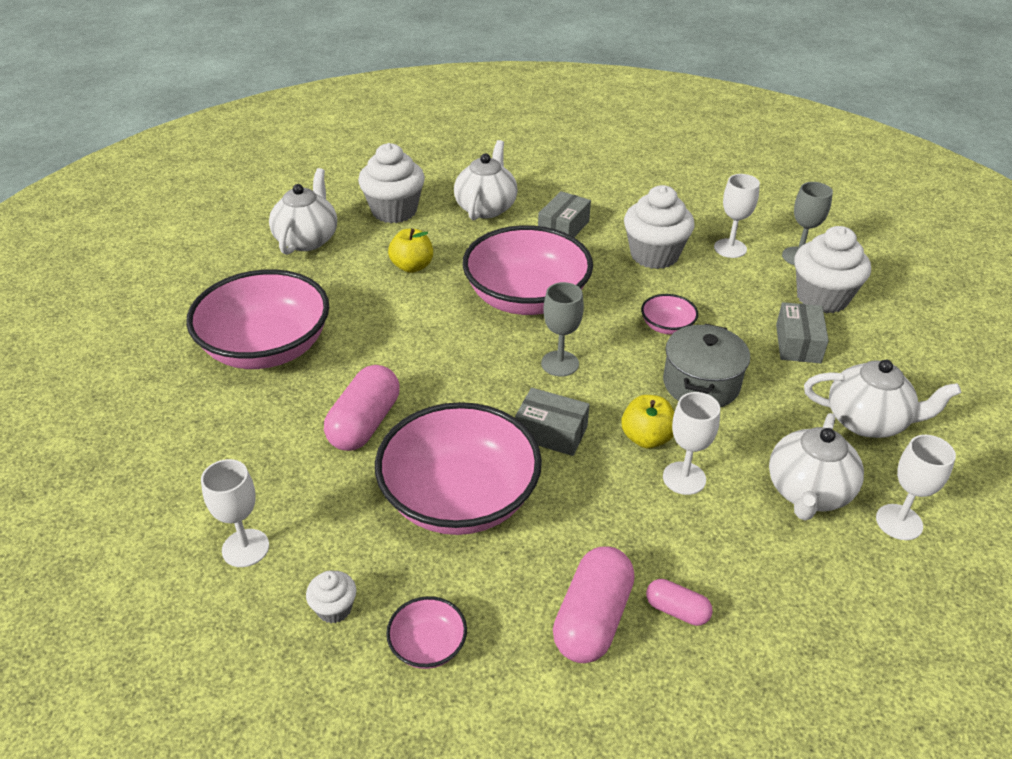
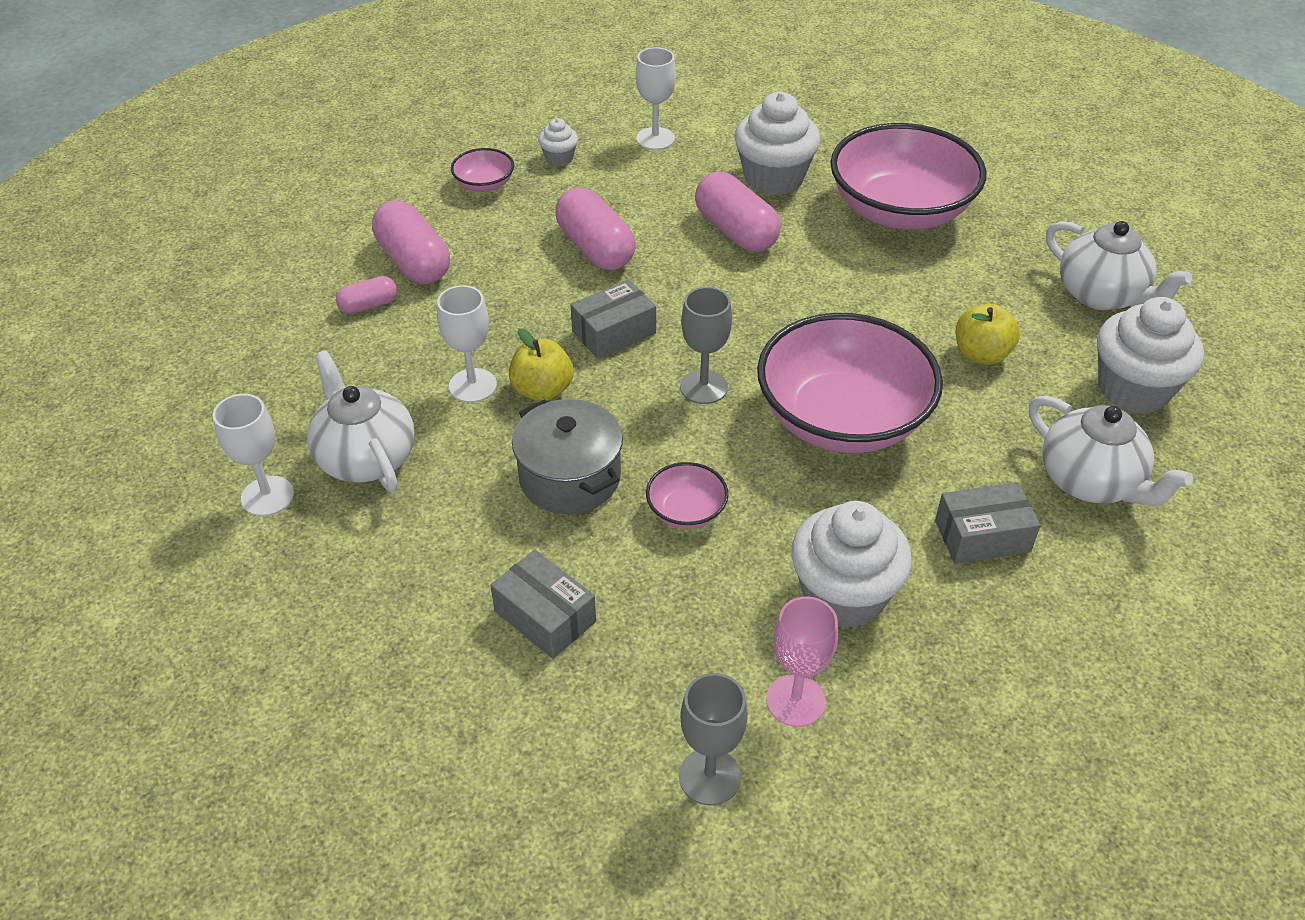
camera: 125 degrees right, 5 degrees up
(459, 498) = (595, 248): pink bowl -> pink capsule
(563, 228) = (982, 536): grey box -> grey box turned 75 degrees counterclockwise
(730, 248) = (795, 700): white goblet -> pink goblet
(822, 298) = (599, 721): white cupcake -> white cupcake (773, 178)
(867, 421) = (381, 578): white teapot -> none

